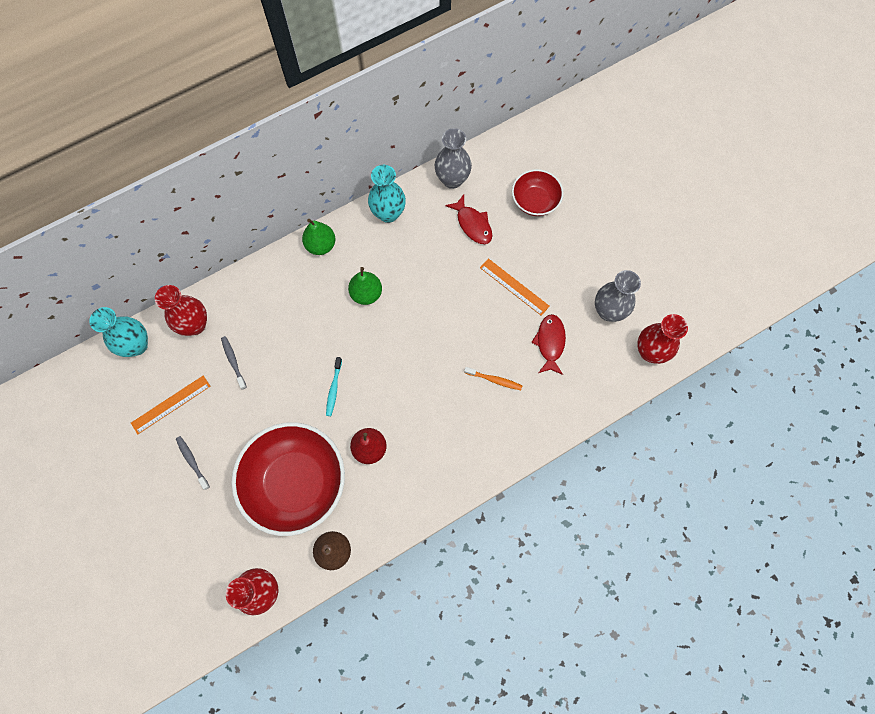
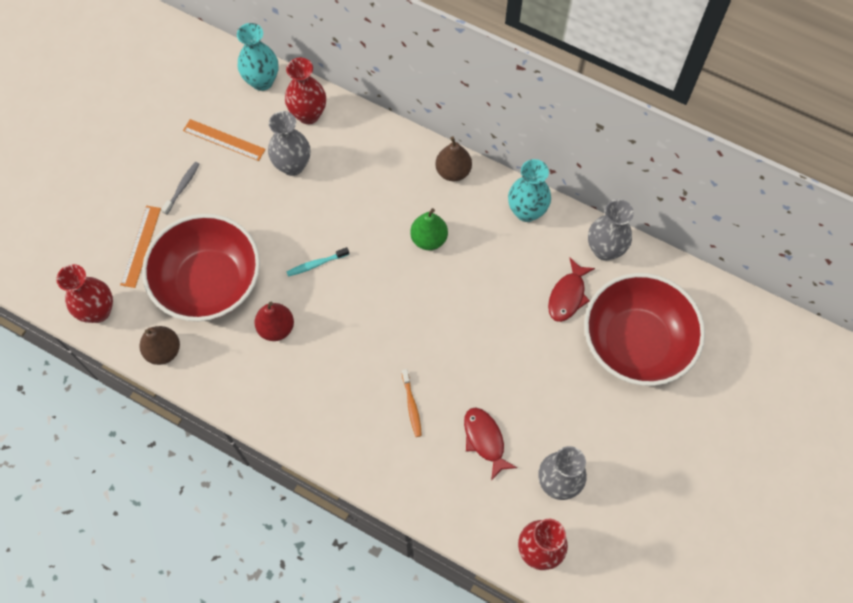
camera: 60 degrees right, 5 degrees down
(233, 361) = (292, 165): grey toothbrush -> grey vase
(321, 245) = (453, 171): green pear -> brown pear
(514, 286) = (525, 372): orange ruler -> orange ruler (141, 246)
(535, 201) = (636, 342): red bowl -> red bowl, size x1.87
(550, 343) = (485, 440): red fish -> red fish turned 90 degrees counterclockwise

